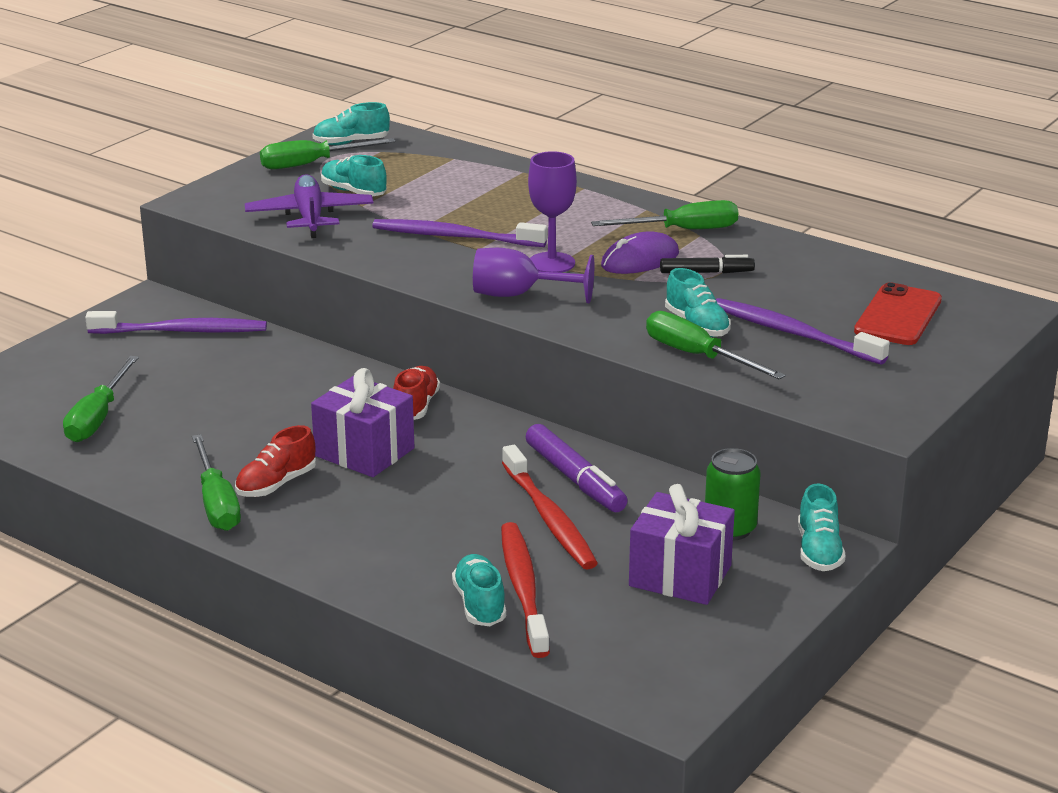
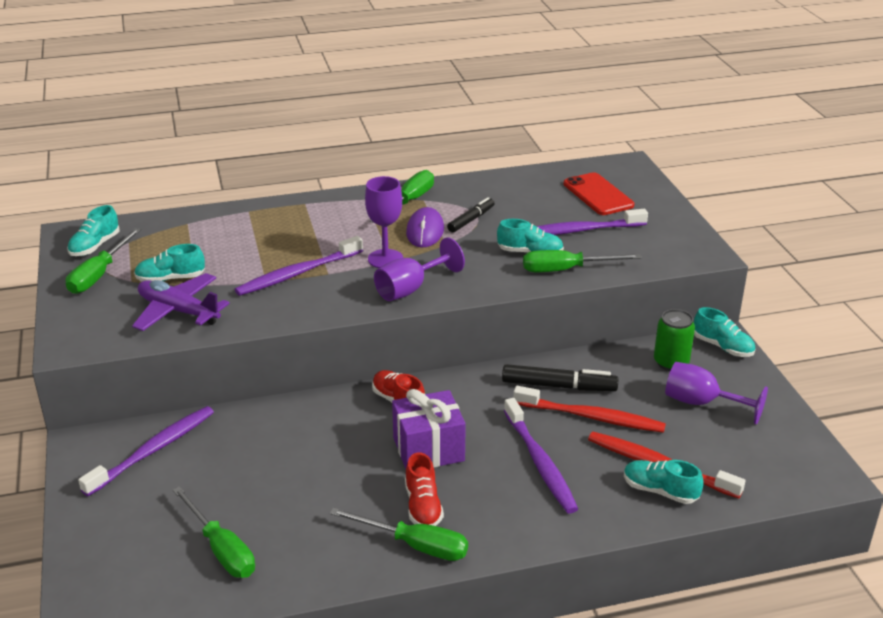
camera: 50 degrees left, 5 degrees up
(428, 519) = (540, 463): none -> purple toothbrush
(575, 479) = (558, 386): purple marker -> black marker
(680, 576) = (702, 403): purple gift -> purple goblet

